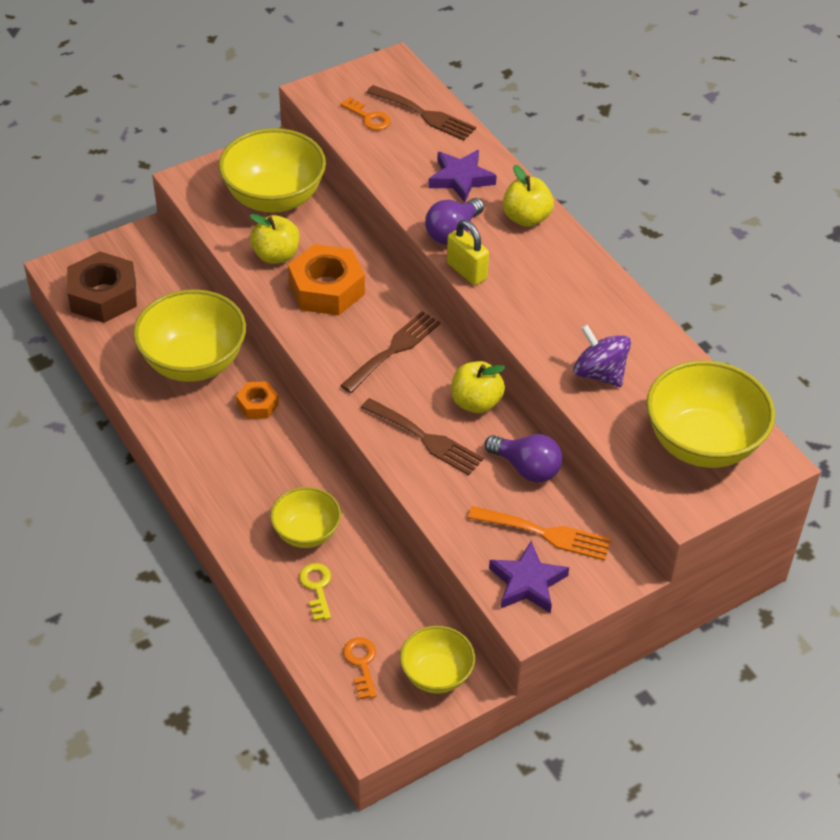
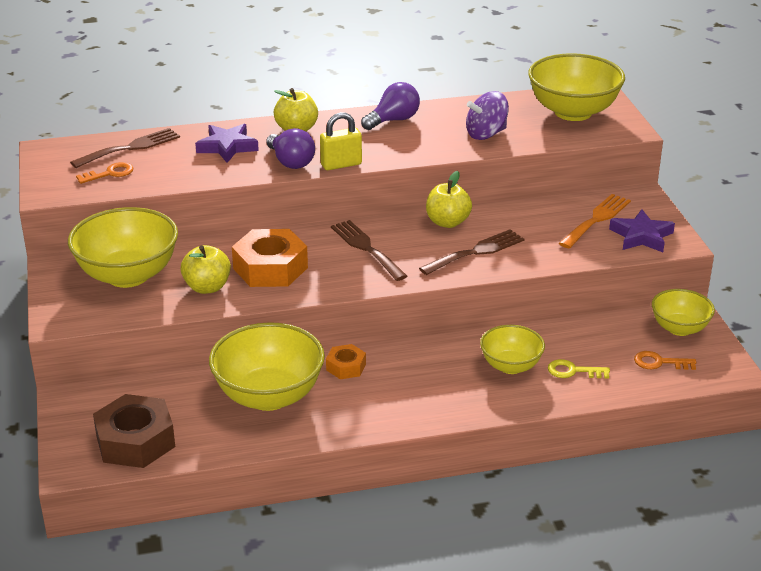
camera: 70 degrees left, 15 degrees down
(526, 468) = (527, 214): purple light bulb -> purple light bulb (393, 120)

